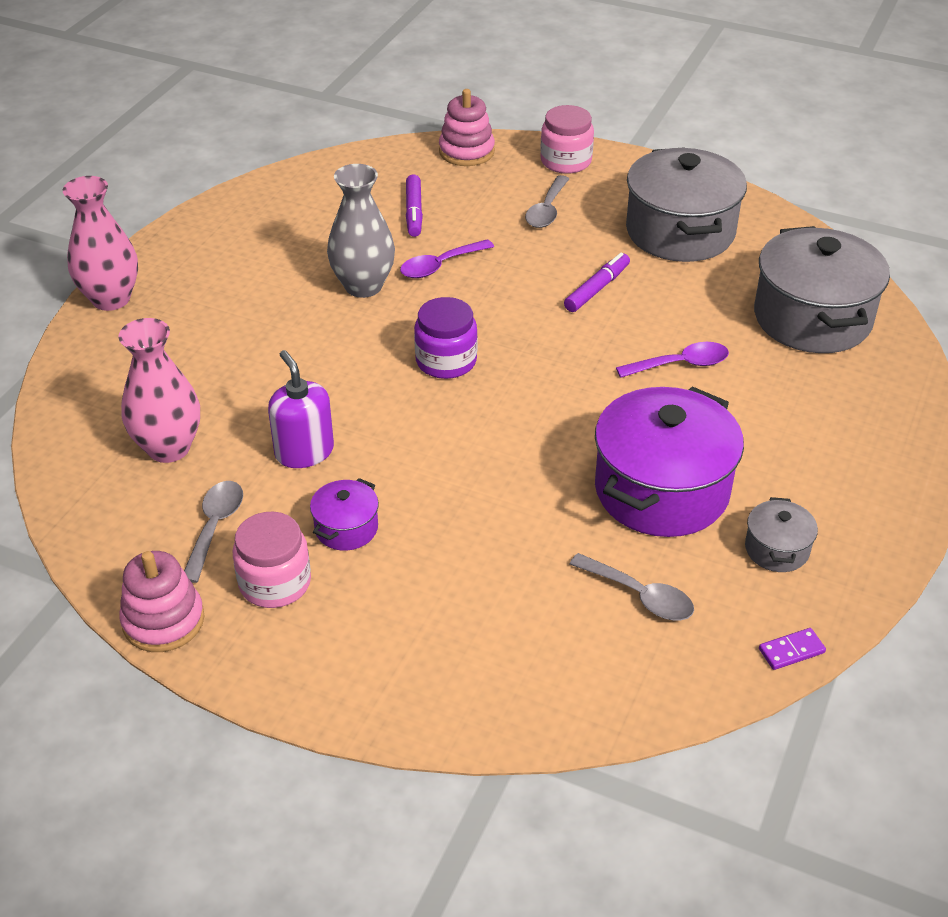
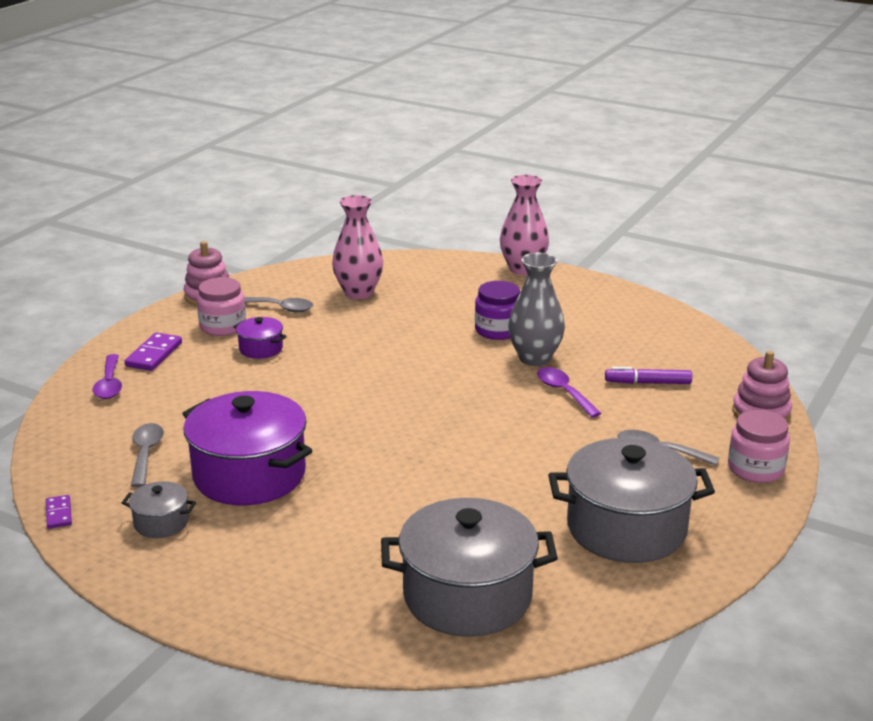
camera: 95 degrees right, 15 degrees down
(304, 452) = (341, 335): purple soap dispenser -> none
(368, 648) = (154, 354): none -> purple domino
(446, 361) = (431, 390): purple jar -> purple jar (498, 330)
(596, 289) = (526, 468): purple marker -> none
(640, 595) = (146, 454): grey spoon -> grey spoon turned 135 degrees clockwise
(680, 364) = (406, 503): purple spoon -> purple spoon (109, 384)

